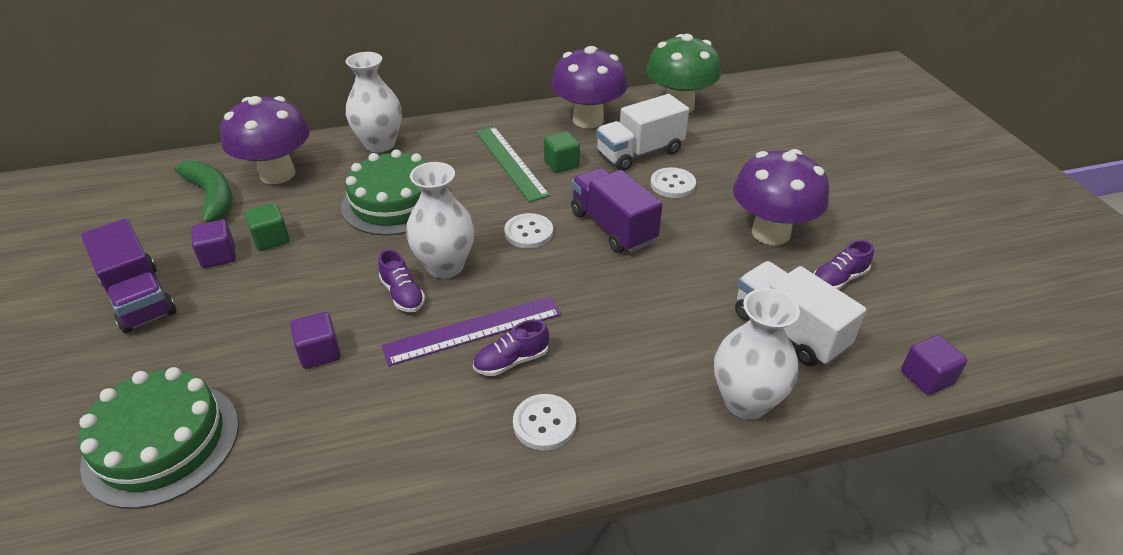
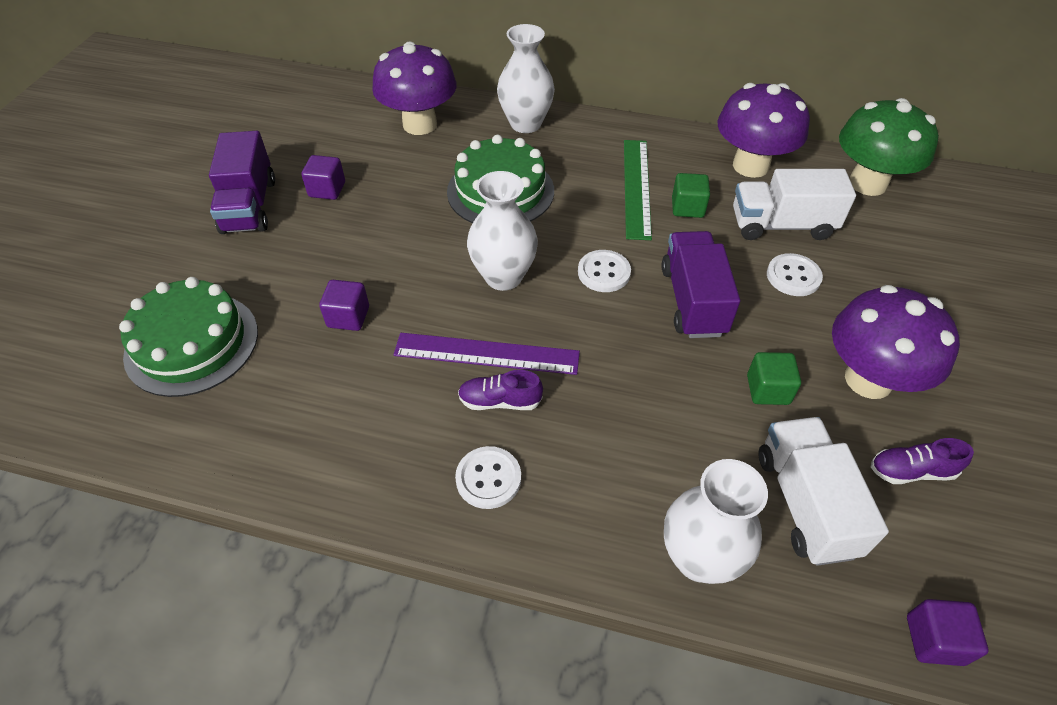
camera: 30 degrees right, 10 degrees up
(212, 199) = (354, 131): green banana -> none
(271, 239) = (376, 189): green cube -> green cube (768, 390)
(403, 294) = (449, 290): purple shoe -> none

